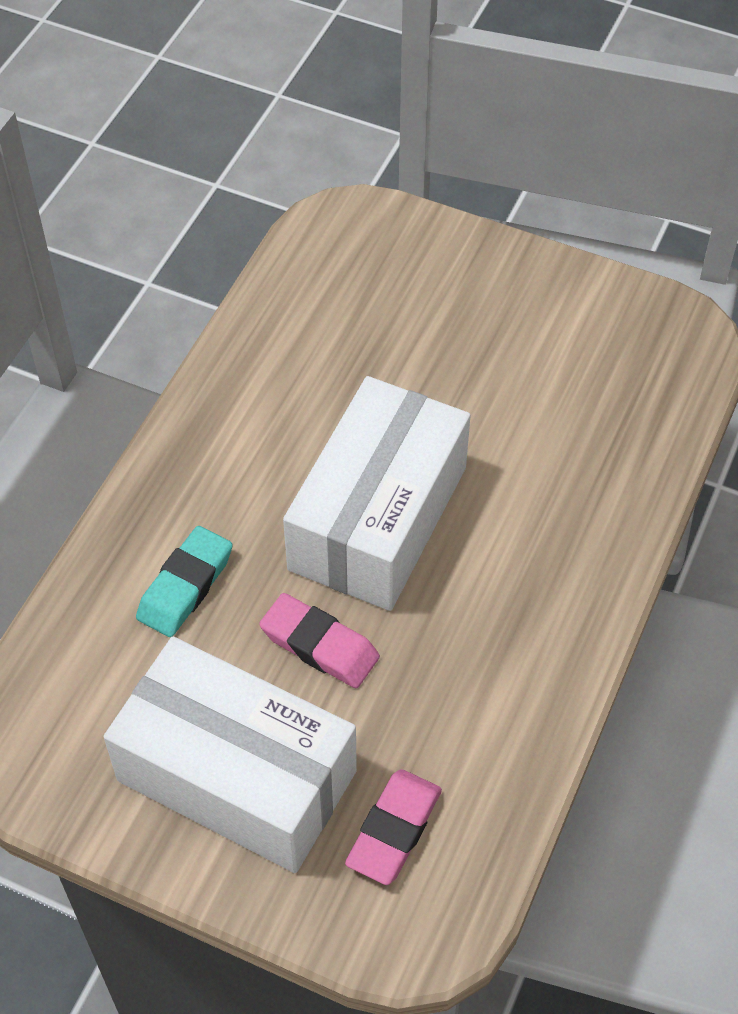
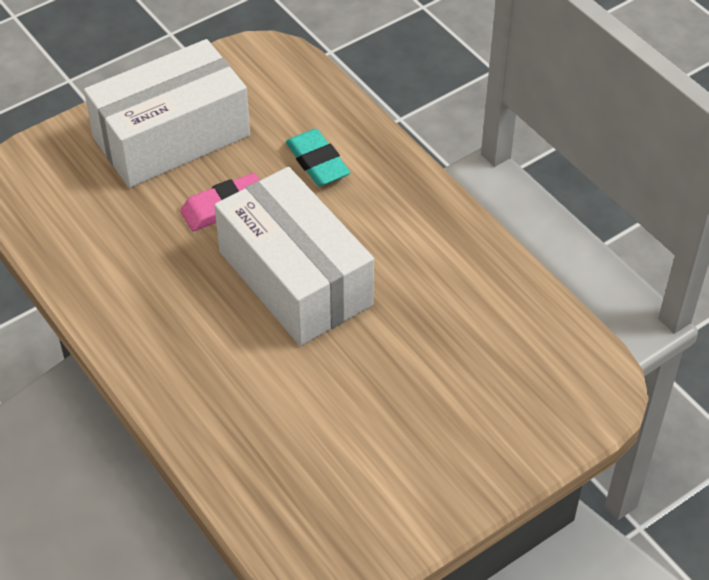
camera: 120 degrees right, 5 degrees down
(393, 830) = (79, 188): pink eraser -> none

